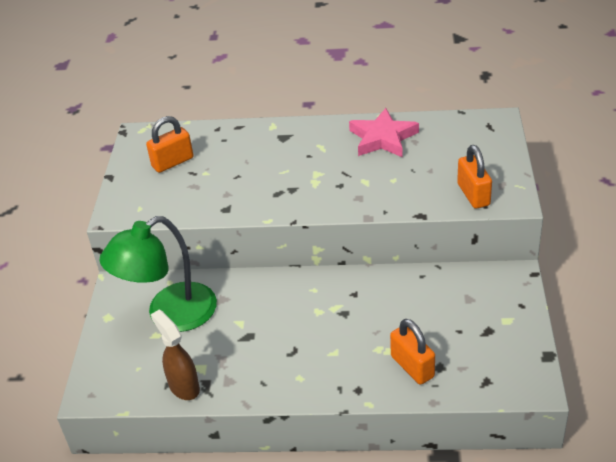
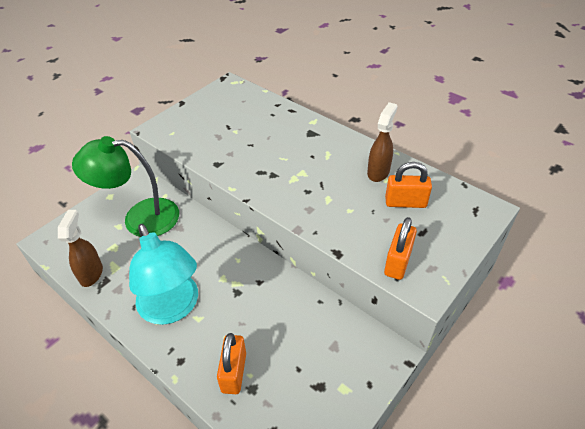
camera: 35 degrees right, 5 degrees up
(172, 162) = (225, 113): orange padlock -> orange padlock (405, 202)
(302, 360) = (172, 308): none -> turquoise lamp
(383, 138) = (378, 172): pink star -> brown spray bottle

